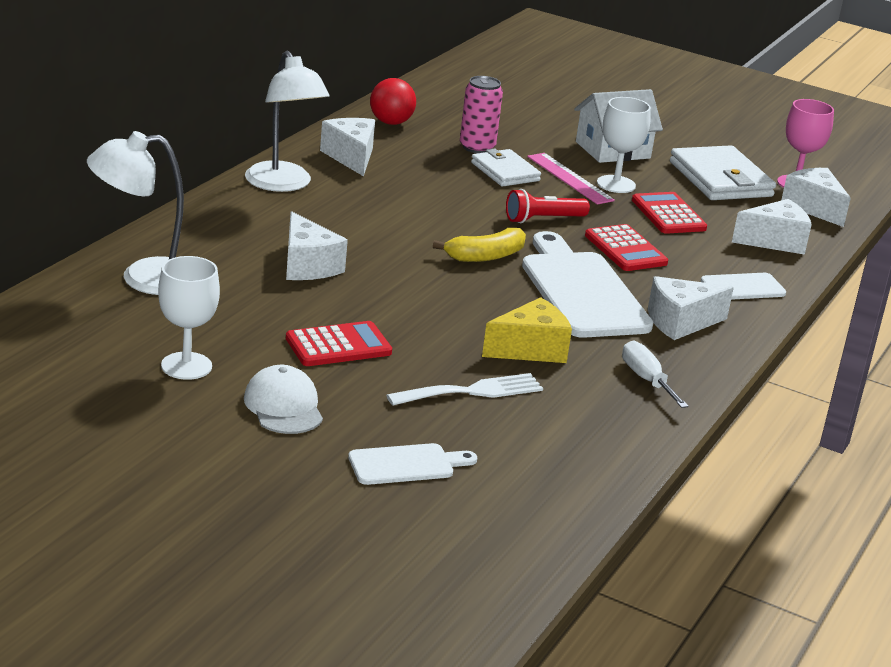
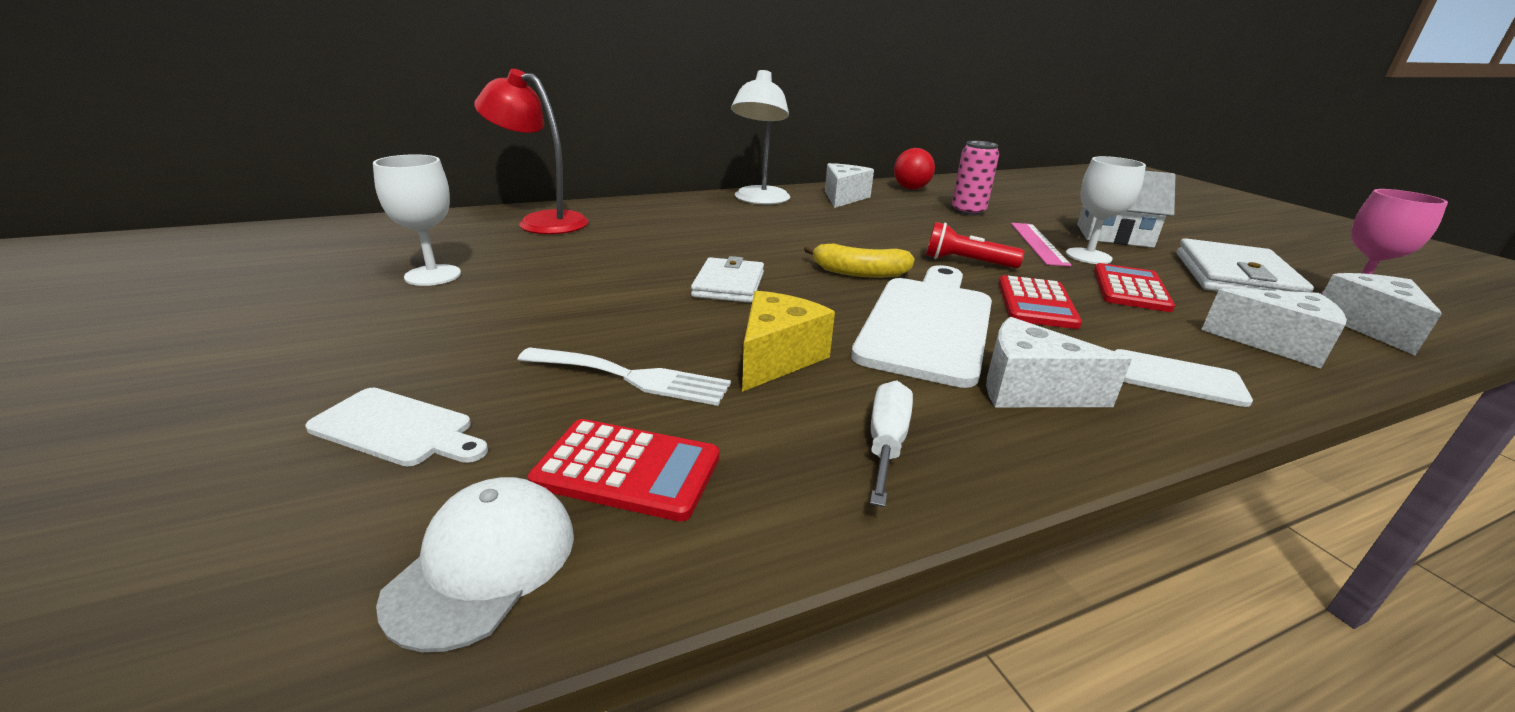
camera: 40 degrees right, 0 degrees up
(143, 278) = (542, 221): white lamp -> red lamp
(283, 406) = (427, 327): white cap -> white cap (483, 564)
(307, 266) = (680, 242): white cheese -> none
(338, 346) = (585, 297): red calculator -> red calculator (627, 470)
(505, 172) = (973, 228): white wallet -> white wallet (729, 285)
(530, 349) = (776, 358): yellow cheese -> yellow cheese turned 75 degrees counterclockwise

